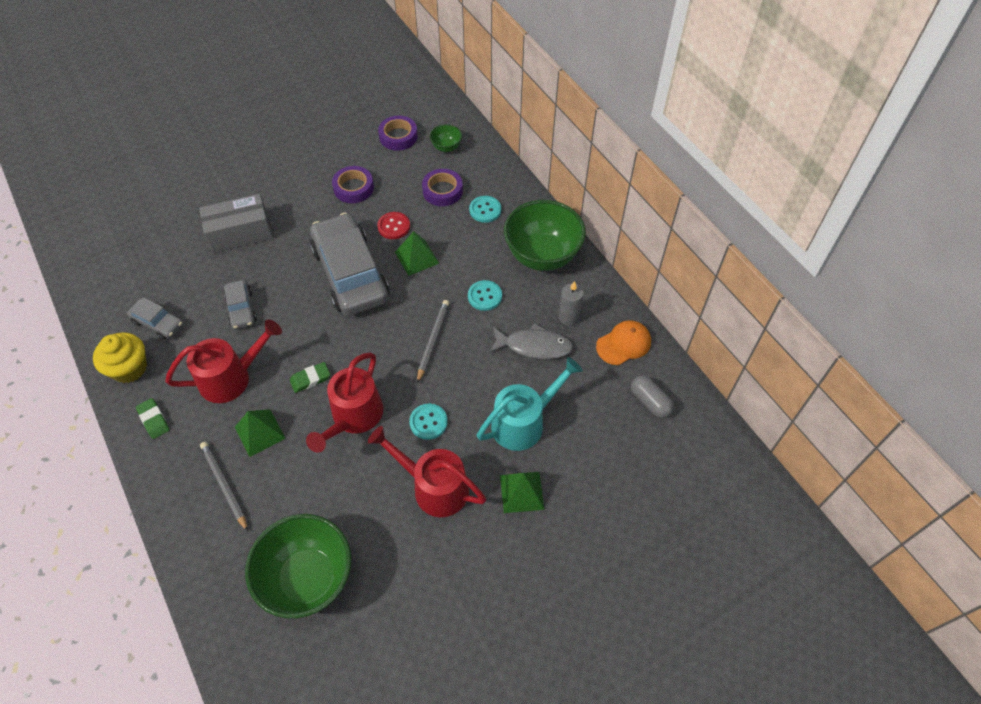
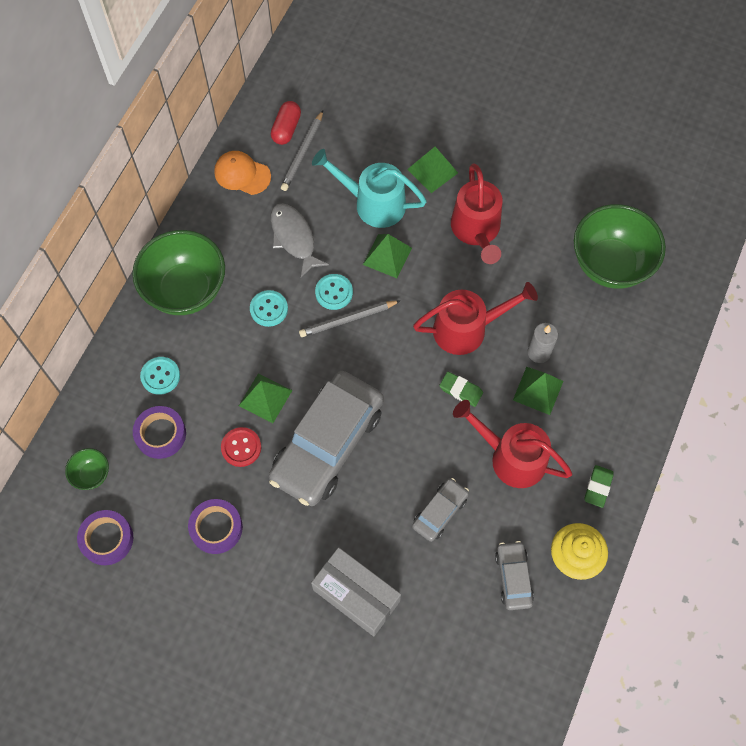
camera: 125 degrees left, 10 degrees up
(224, 485) = (599, 379): grey pencil -> grey pencil (302, 153)
(428, 422) = (427, 270): turquoise button -> turquoise button (334, 292)
(465, 401) = (387, 256): none -> green pyramid
(569, 317) = (243, 229): grey candle -> grey candle (539, 352)
(650, 401) = (286, 129): grey capsule -> red capsule

